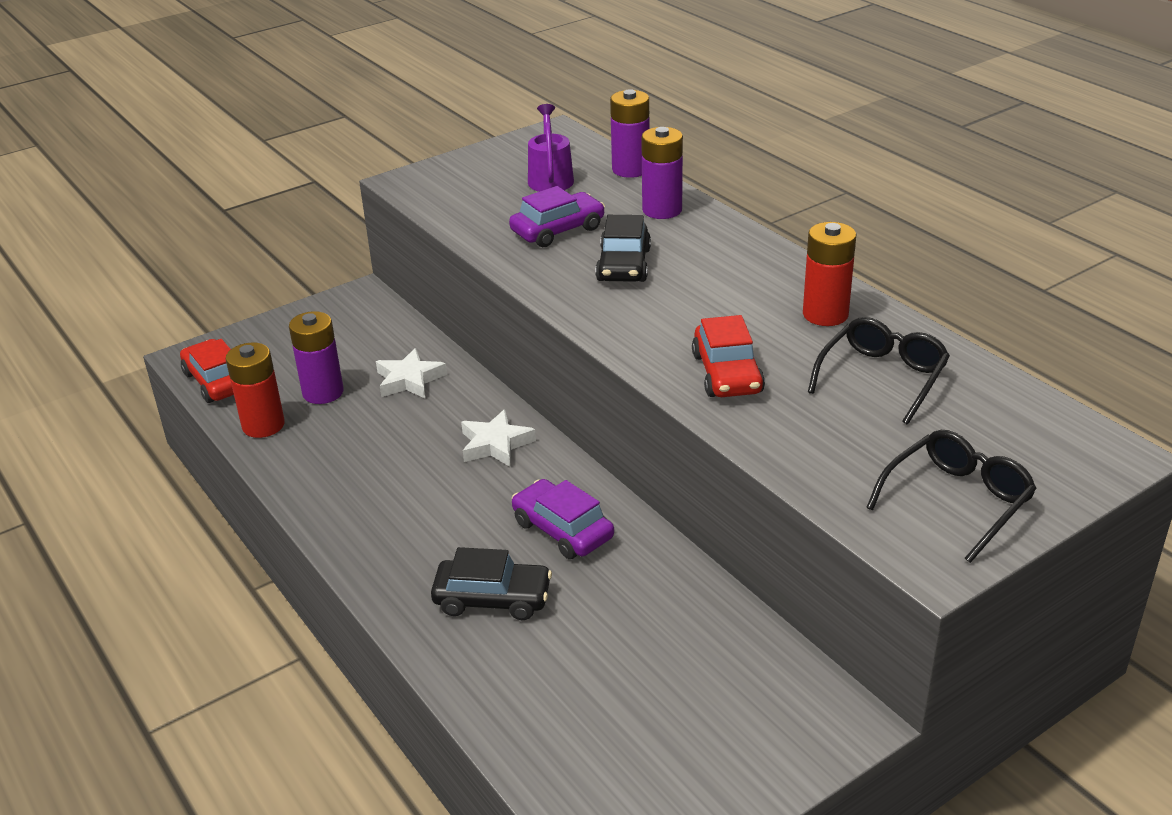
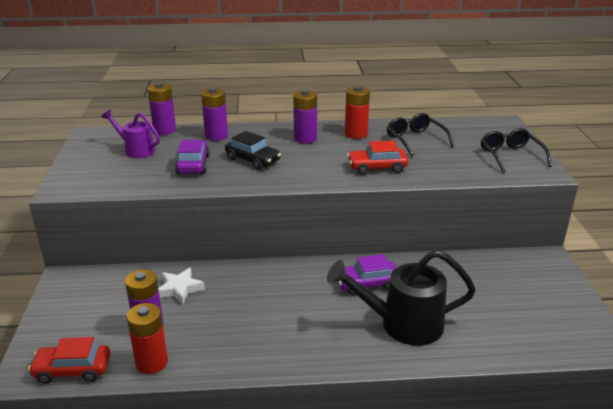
camera: 60 degrees left, 5 degrees down
(492, 599) = (402, 324): black car -> black watering can
(495, 444) = (275, 280): white star -> none
(727, 374) = (377, 167): red car -> red car turned 150 degrees clockwise
(747, 278) = (305, 138): none -> purple battery

